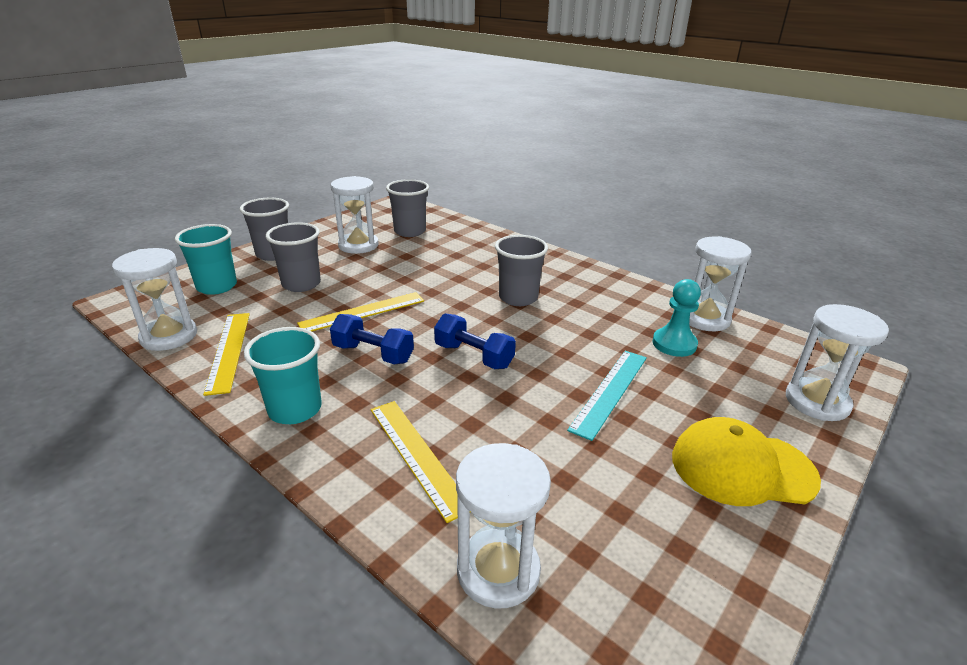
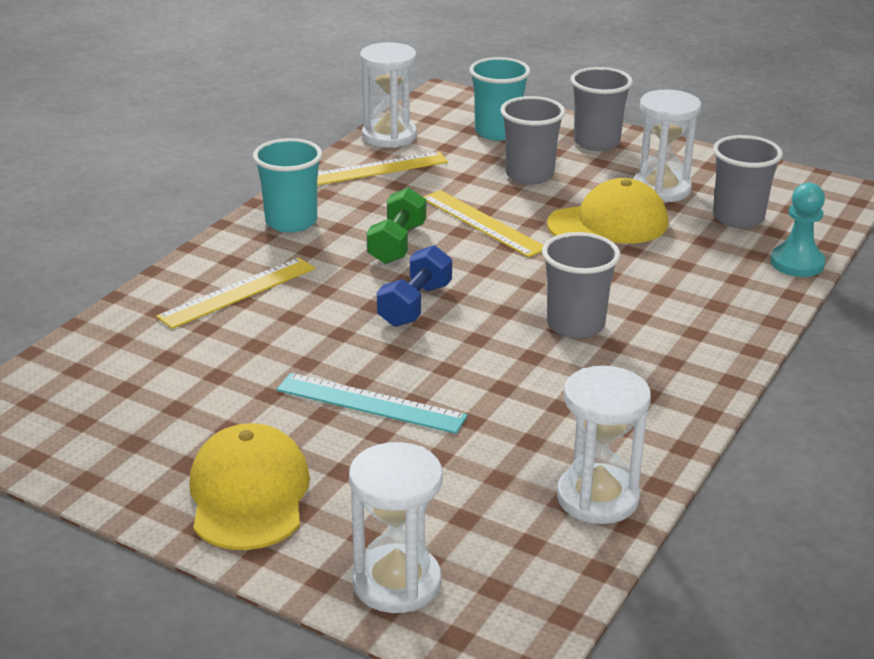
camera: 80 degrees right, 0 degrees up
(373, 354) = (397, 244): blue dumbbell -> green dumbbell
(393, 268) = (608, 224): none -> yellow cap
(498, 570) = (107, 346): white hourglass -> none
(674, 344) = (505, 461): turquoise pawn -> turquoise pawn (797, 263)

